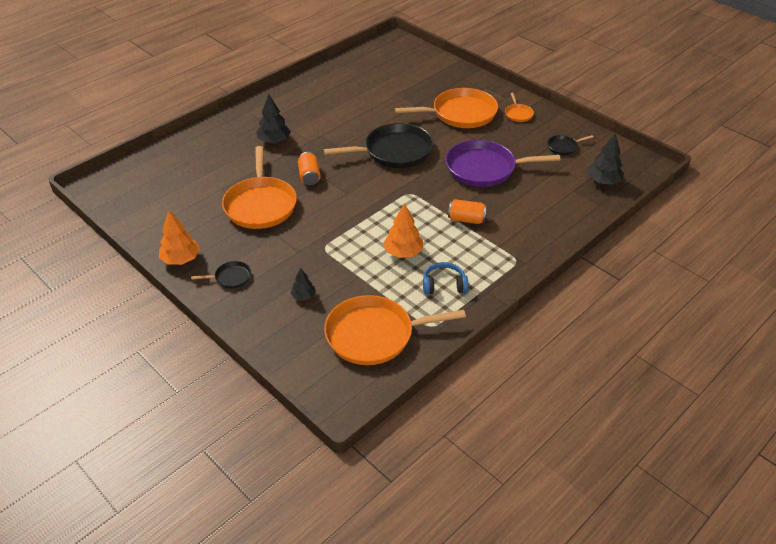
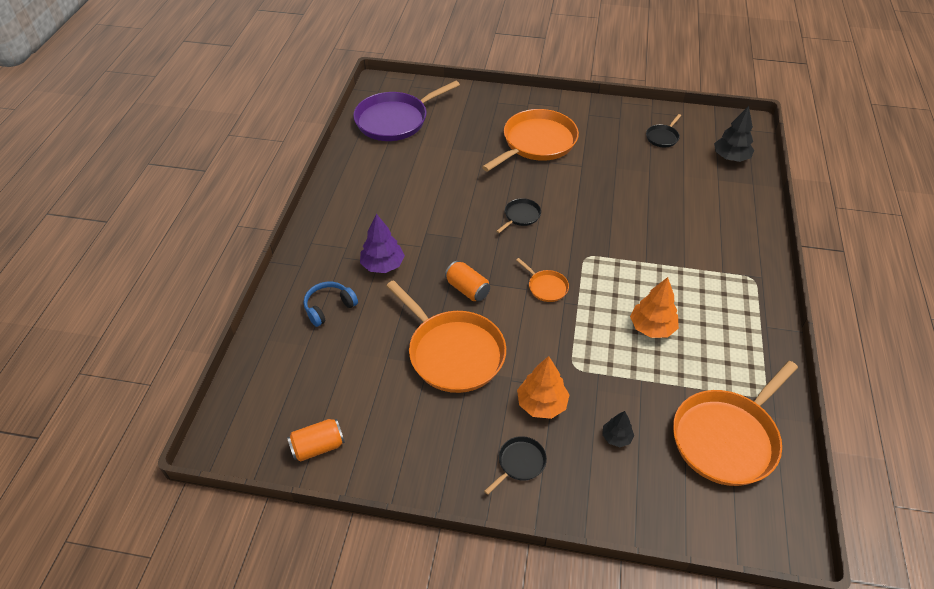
camera: 35 degrees left, 5 degrees up
(181, 259) = (440, 475): orange tree -> orange tree (542, 404)
(274, 141) = (382, 265): black tree -> purple tree
(394, 151) = (521, 216): black pan -> black pan, size x0.45
(444, 285) = (724, 342): blue headphones -> blue headphones (329, 307)
(466, 219) = (666, 258): orange can -> orange can (318, 447)
(484, 168) = (622, 193): purple pan -> purple pan (395, 120)
(518, 114) = (588, 120): orange pan -> orange pan (546, 287)

